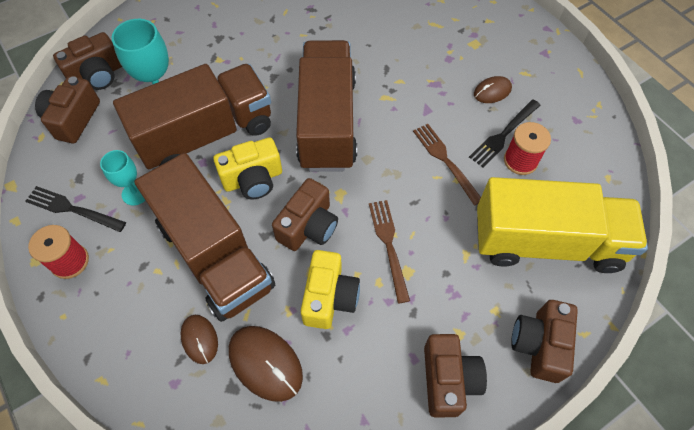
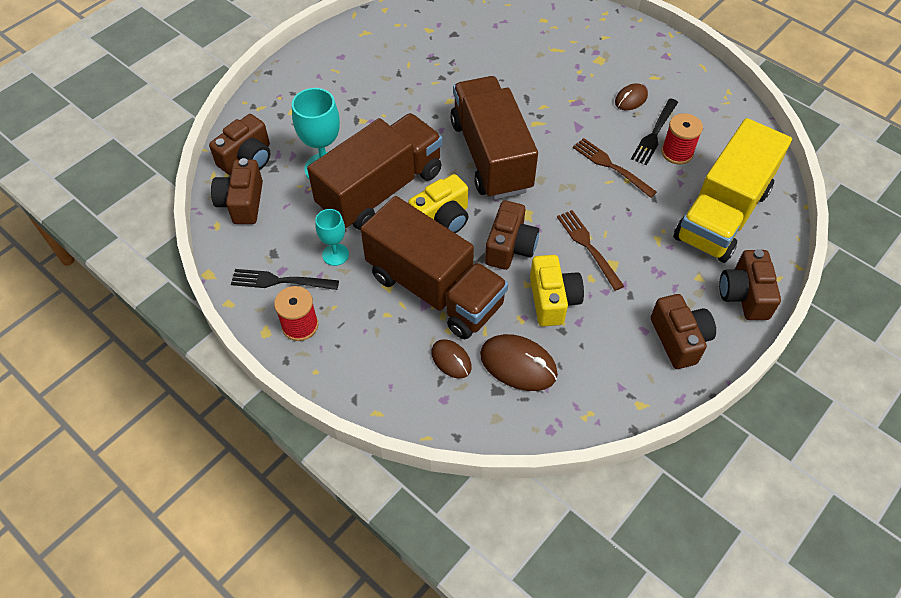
camera: 15 degrees left, 5 degrees down
(546, 242) = (722, 214): yellow truck -> yellow truck turned 135 degrees clockwise

